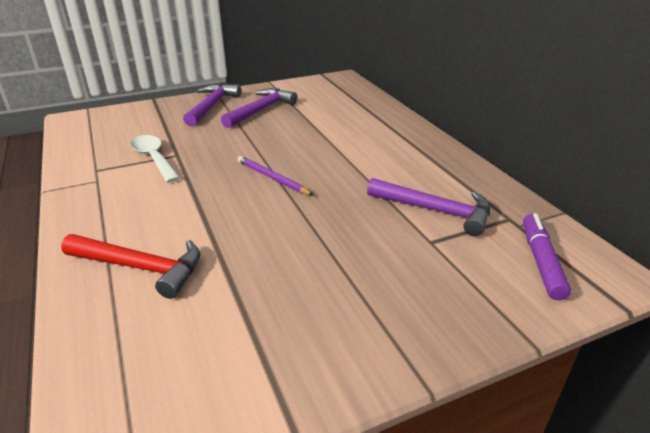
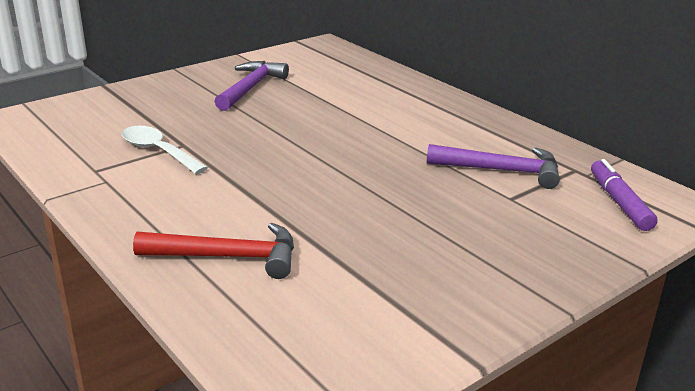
camera: 15 degrees left, 5 degrees down
(211, 106) = (186, 88): purple hammer -> none
(272, 178) = (312, 158): purple pencil -> none

